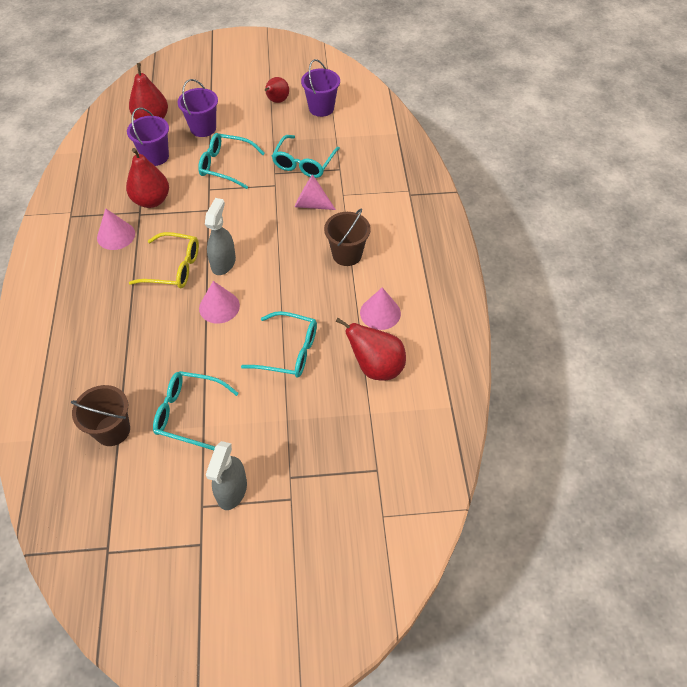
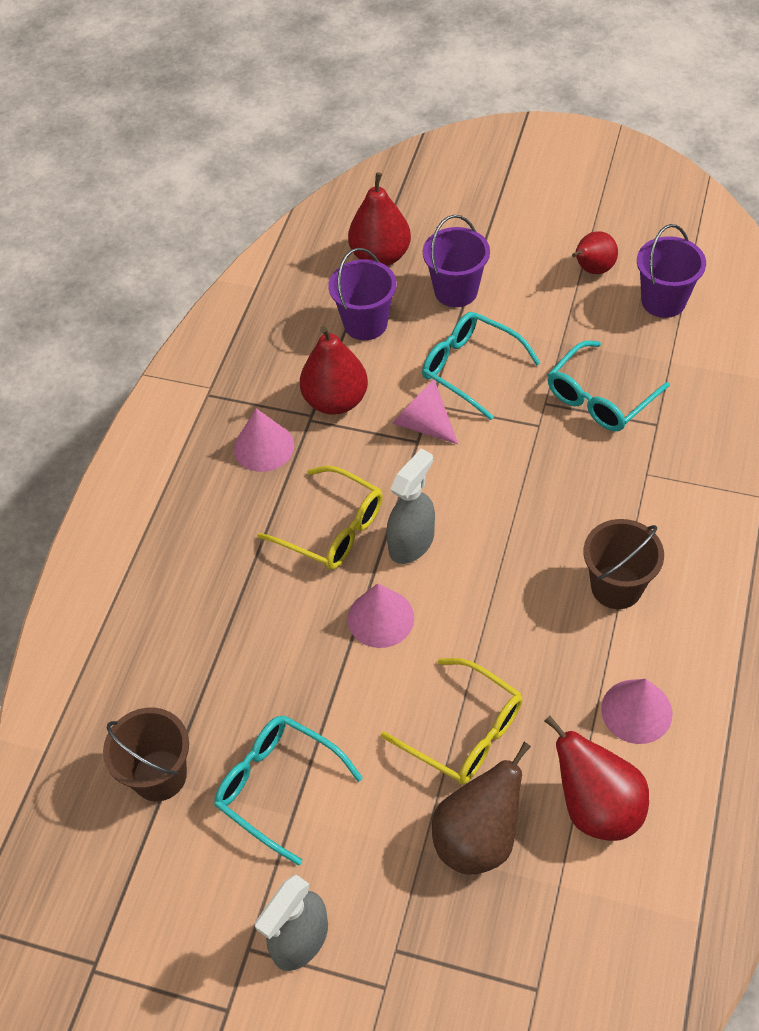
camera: 25 degrees right, 0 degrees up
(289, 351) = (464, 732): turquoise glasses -> yellow glasses
(311, 204) = (587, 477): pink cone -> pink cone (423, 423)
(316, 403) = (478, 838): none -> brown pear

